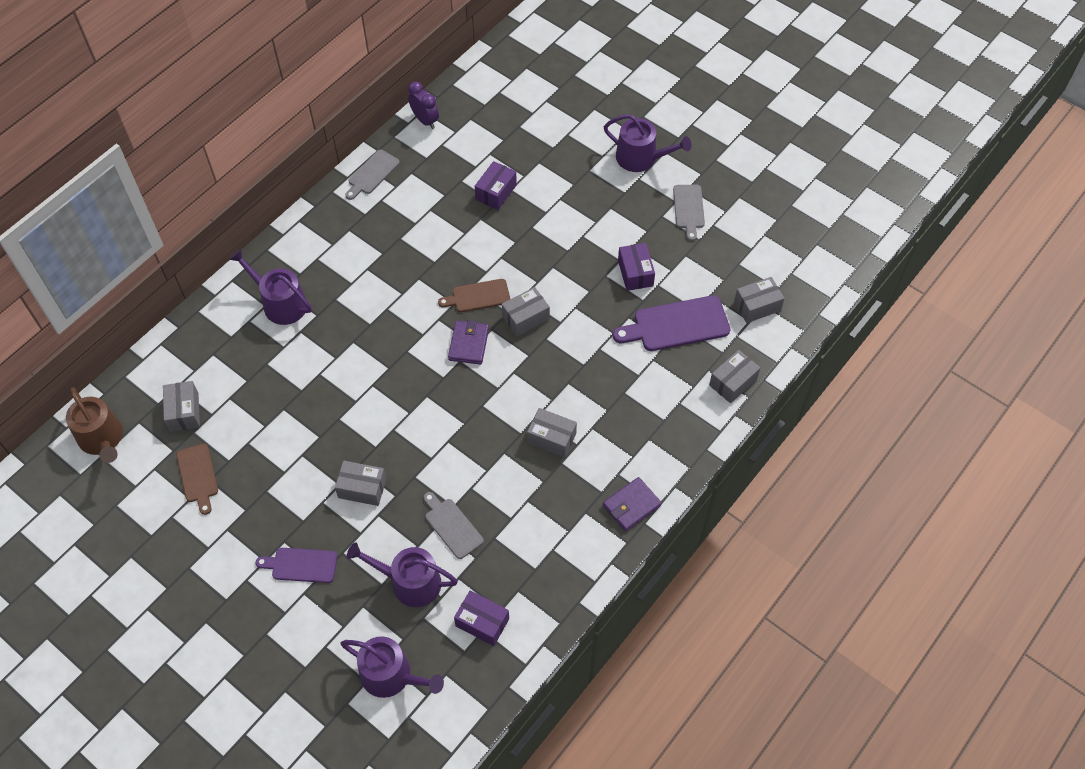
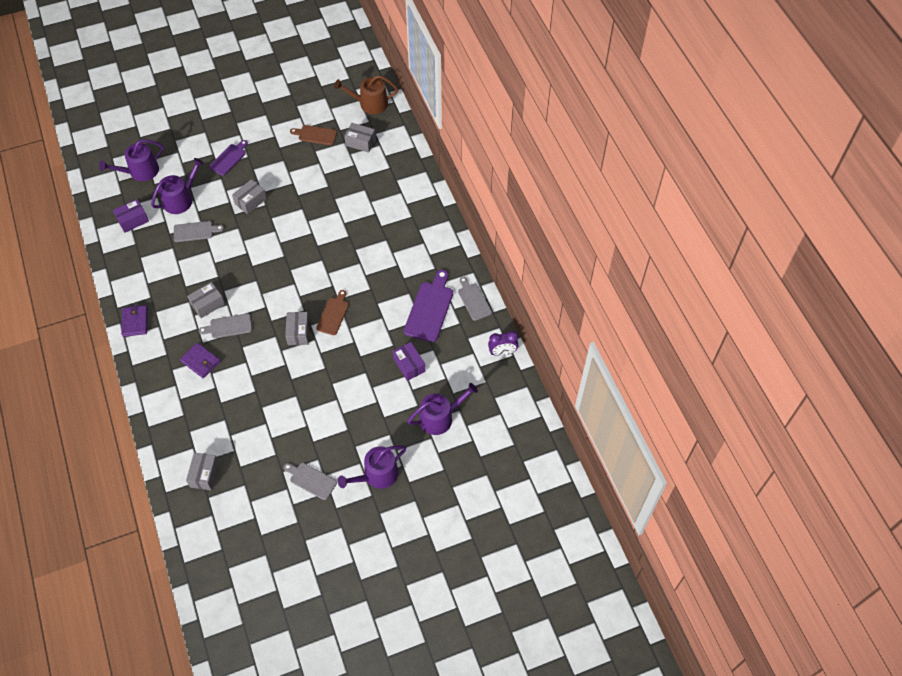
camera: 120 degrees right, 0 degrees up
(280, 303) = (403, 211): purple watering can -> purple watering can (440, 417)
(468, 344) = (302, 293): purple wallet -> purple wallet (200, 361)
(566, 395) = (228, 326): none -> grey cutting board
(635, 273) = (284, 414): purple box -> none
(676, 325) = (228, 416): purple cutting board -> purple cutting board (430, 309)
(733, 382) = (164, 424): grey box -> none

